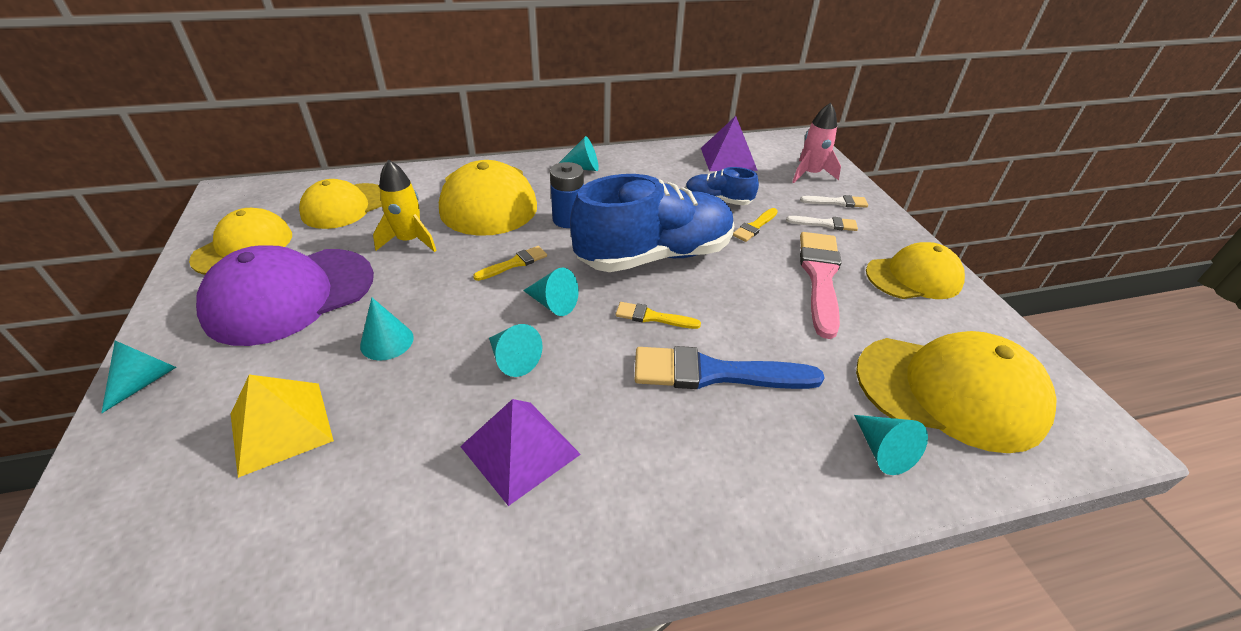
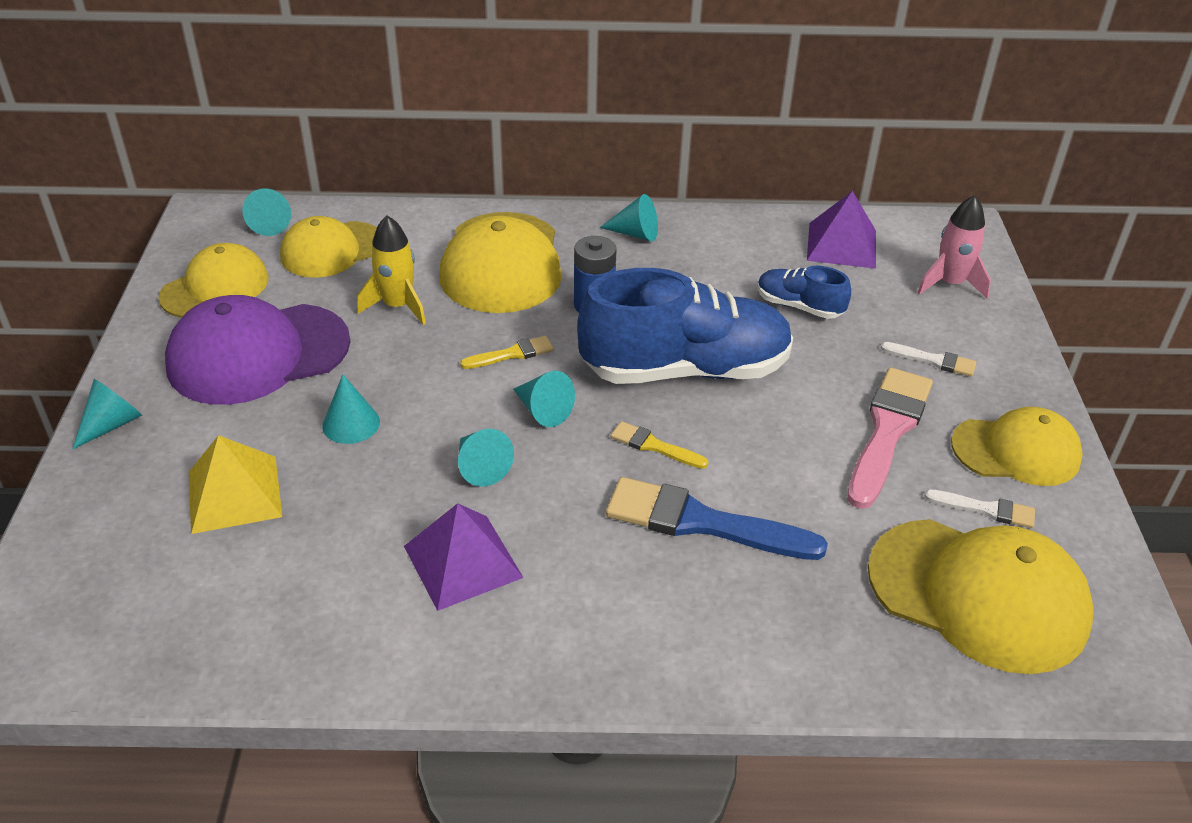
camera: 15 degrees right, 0 degrees up
(755, 226) = (833, 350): yellow brush -> none
(837, 202) = (967, 331): white brush -> white brush (985, 509)
(882, 451) = (857, 640): turquoise cone -> turquoise cone (271, 223)

